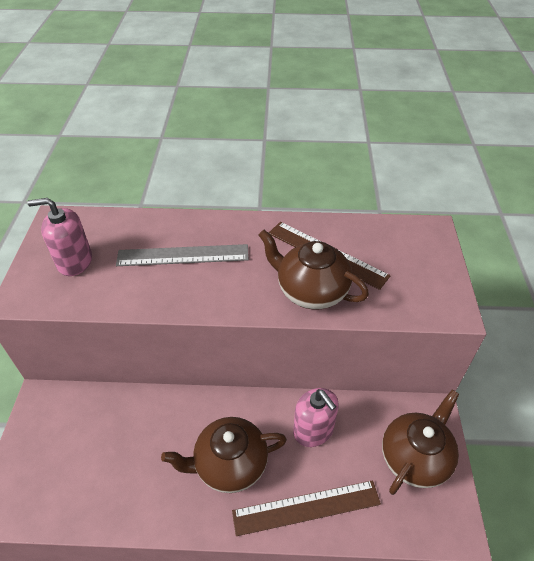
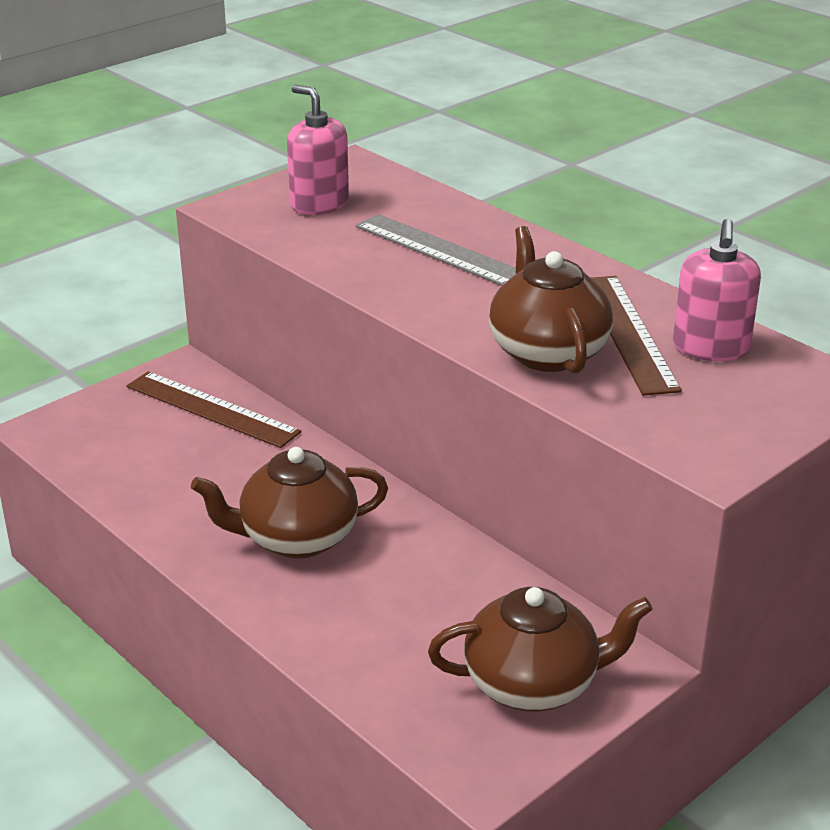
camera: 45 degrees right, 15 degrees down
(230, 464) = (297, 538): brown teapot -> brown teapot turned 45 degrees counterclockwise
(306, 507) = (328, 628): brown ruler -> brown ruler (212, 409)
(313, 430) = (438, 575): pink soap dispenser -> pink soap dispenser (710, 347)

